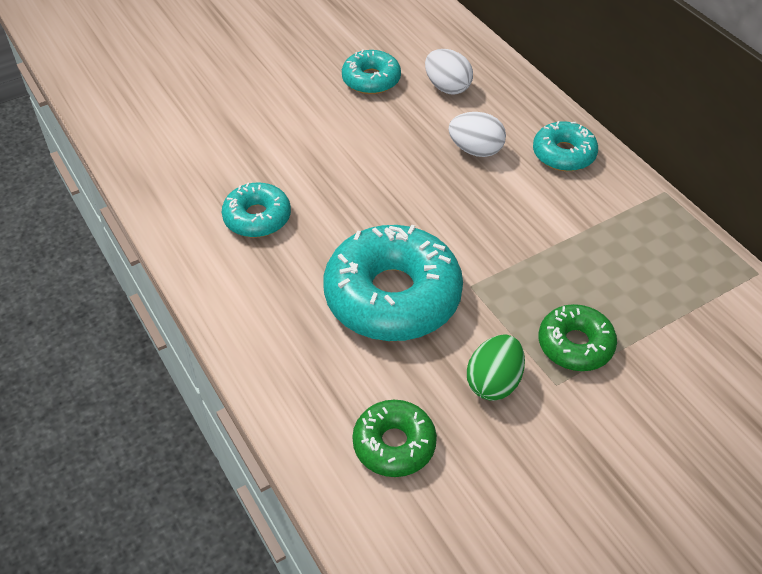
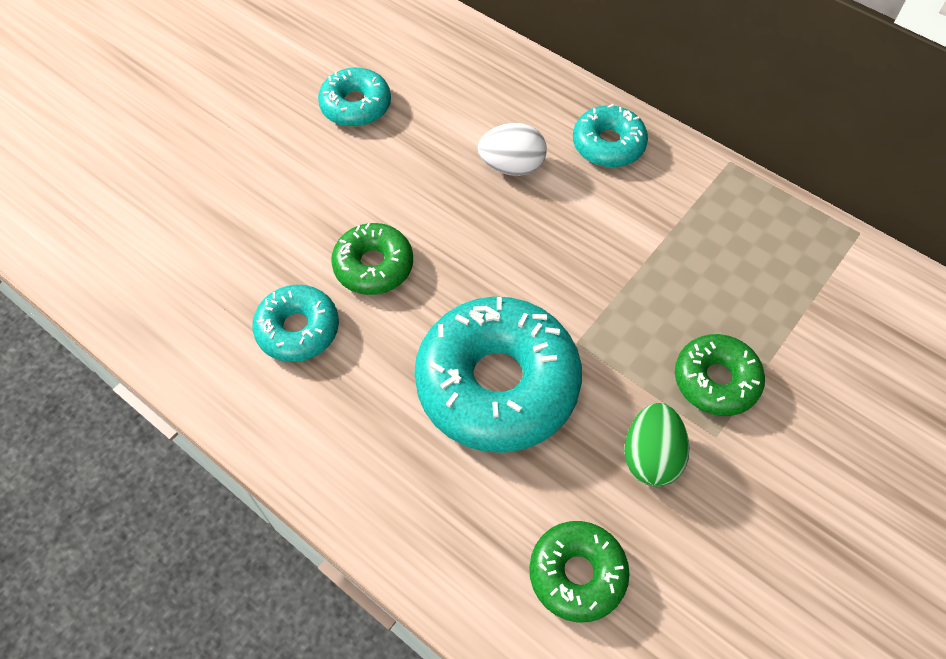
camera: 20 degrees left, 10 degrees up
(334, 190) = (373, 266): none -> green donut
(447, 87) = (447, 93): white egg -> none

